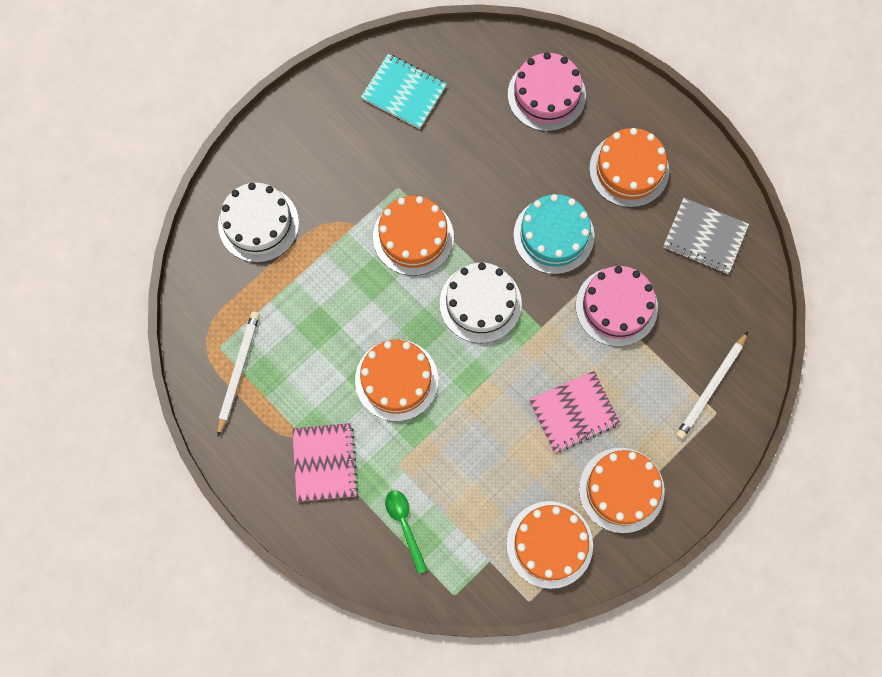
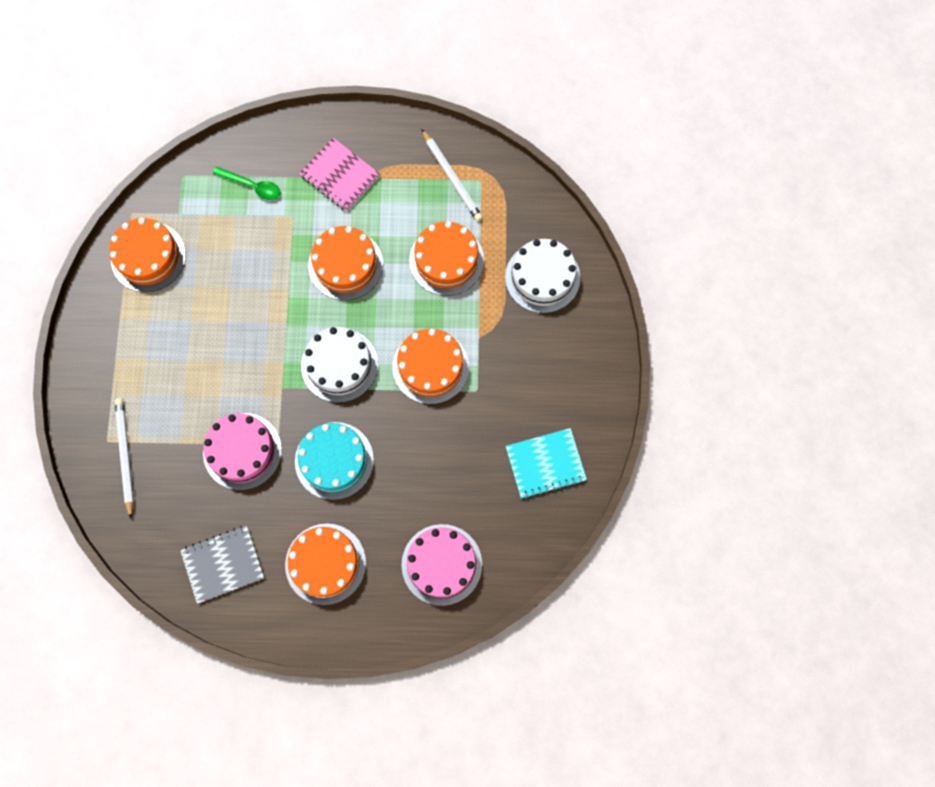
camera: 135 degrees right, 0 degrees up
(574, 412) = (207, 352): pink notebook -> none
(621, 490) = (130, 331): orange cake -> orange cake (446, 260)

